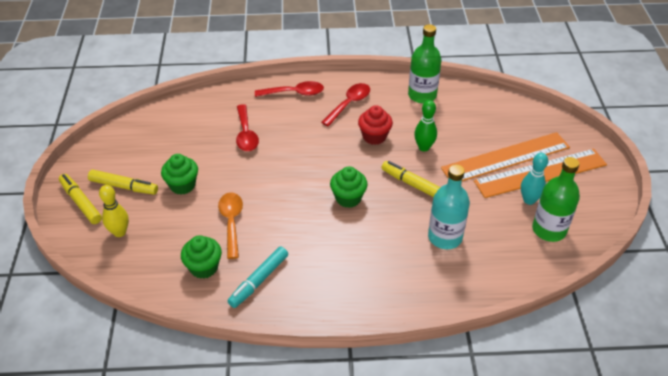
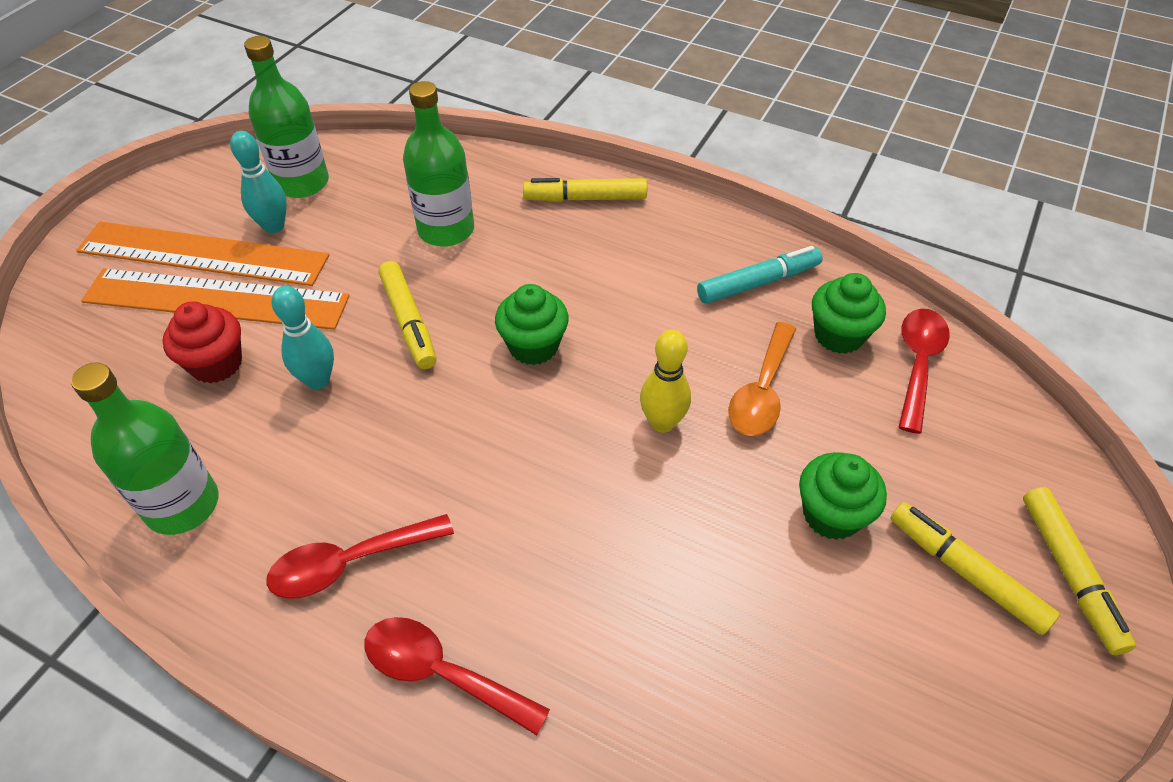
camera: 150 degrees left, 5 degrees up
(120, 232) = (983, 462): yellow bowling pin -> yellow bowling pin (662, 422)
(246, 134) = (636, 591): red spoon -> red spoon (918, 364)
(374, 136) = (379, 447): red cupcake -> red cupcake (216, 364)
(389, 294) = (586, 198): none -> yellow marker
(424, 147) = (318, 380): green bowling pin -> turquoise bowling pin
(445, 237) = (446, 230): turquoise bottle -> green bottle

